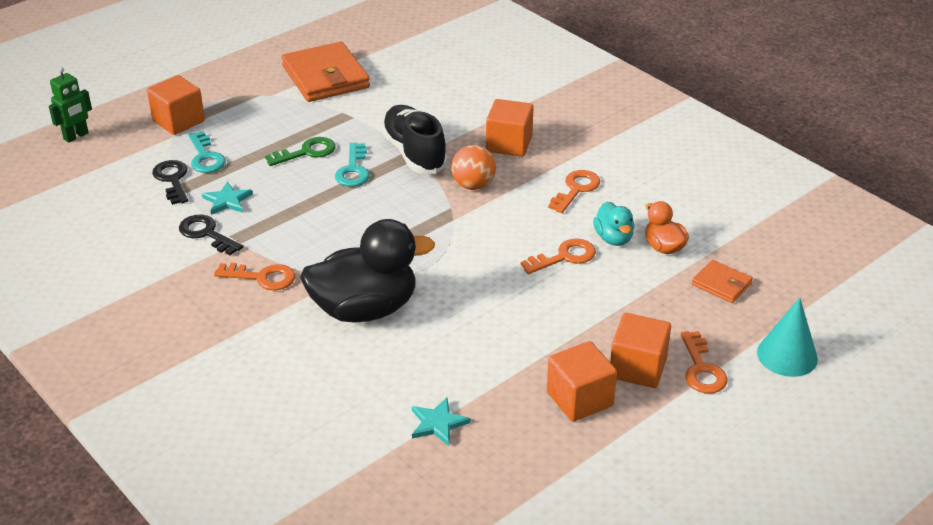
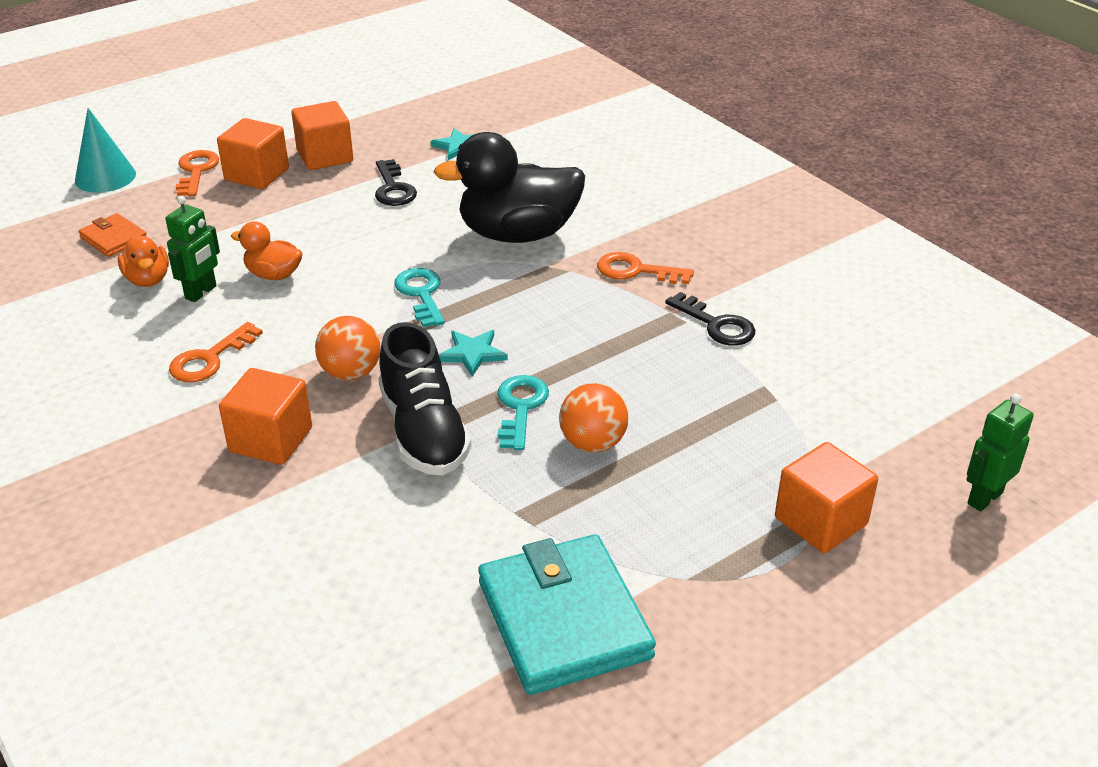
camera: 175 degrees left, 0 degrees up
(172, 180) = (789, 406): black key -> black key (393, 188)
(205, 157) = (751, 443): turquoise key -> turquoise key (421, 294)
(227, 200) = (700, 369): turquoise star -> turquoise star (472, 354)
(306, 152) = (593, 443): green key -> orange ball
(325, 77) = (564, 619): orange wallet -> turquoise wallet
(564, 257) = (273, 275): orange key -> orange duck
(613, 238) = (201, 292): turquoise duck -> green robot

